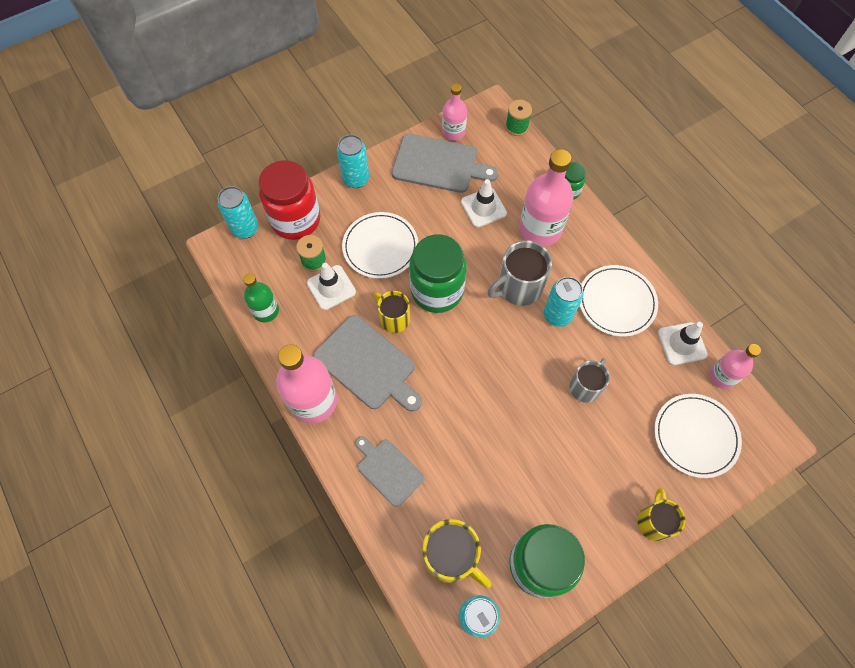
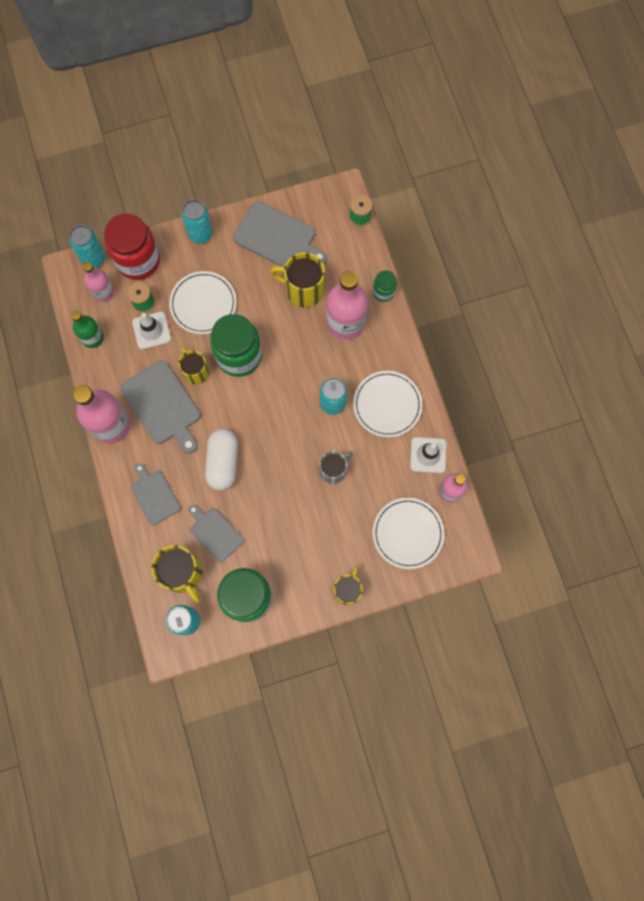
camera: 15 degrees right, 10 degrees up
(453, 132) = (301, 208): pink bottle -> pink bottle (103, 292)
(457, 411) = (223, 462): none -> white capsule
(474, 496) = (215, 533): none -> grey cutting board
(483, 207) = (303, 289): white traffic cone -> yellow mug
(518, 287) = (308, 370): grey mug -> none

